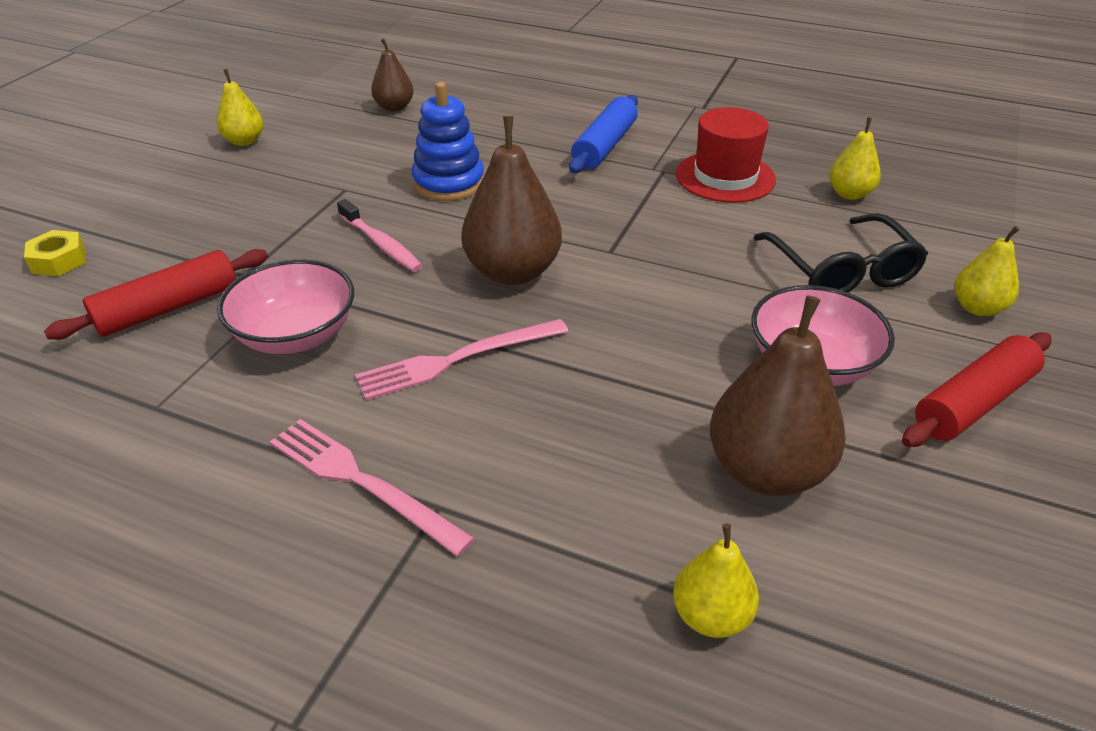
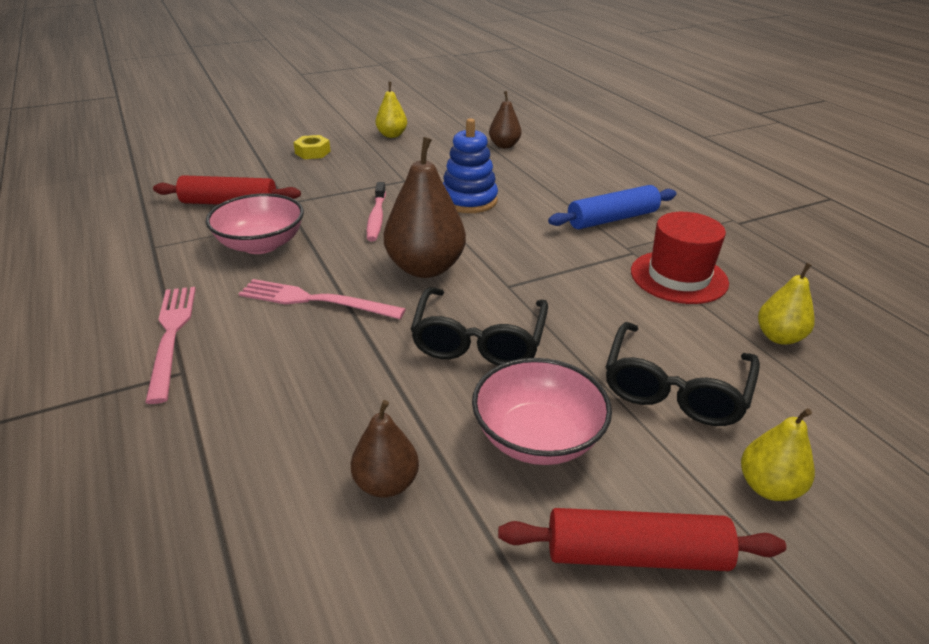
camera: 40 degrees right, 5 degrees down
(59, 260) = (222, 160): yellow nut -> yellow nut (312, 152)
(658, 312) = (479, 339): none -> black glasses
(711, 616) = (207, 542): yellow pear -> none
(767, 471) = (386, 484): brown pear -> brown pear, size x0.56

